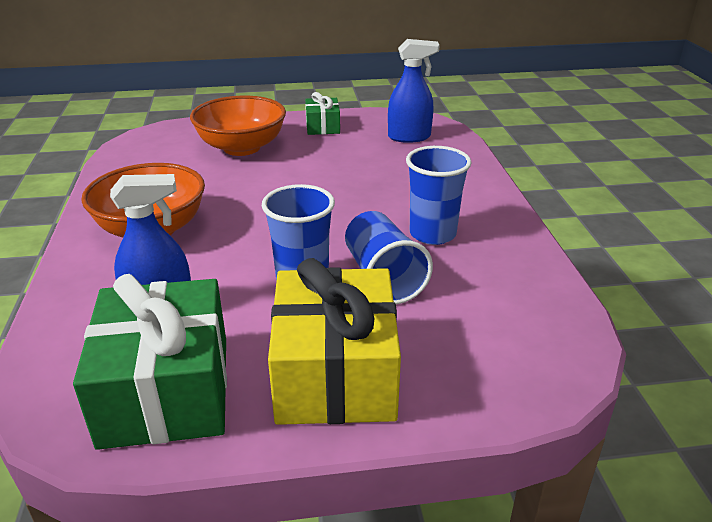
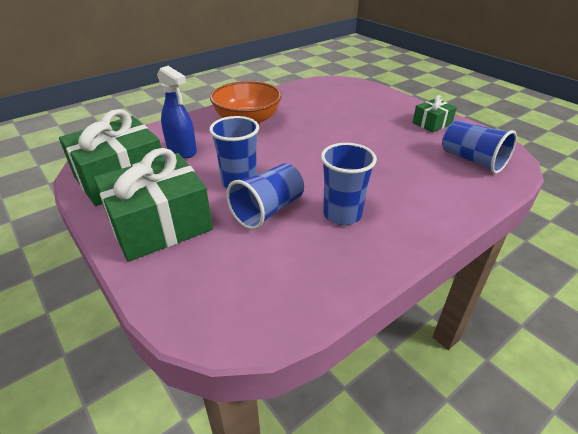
camera: 60 degrees right, 5 degrees up
(242, 148) = (363, 110): orange bowl -> none
(335, 373) = (160, 224): yellow gift -> green gift
(409, 137) = (472, 160): blue spray bottle -> blue cup

